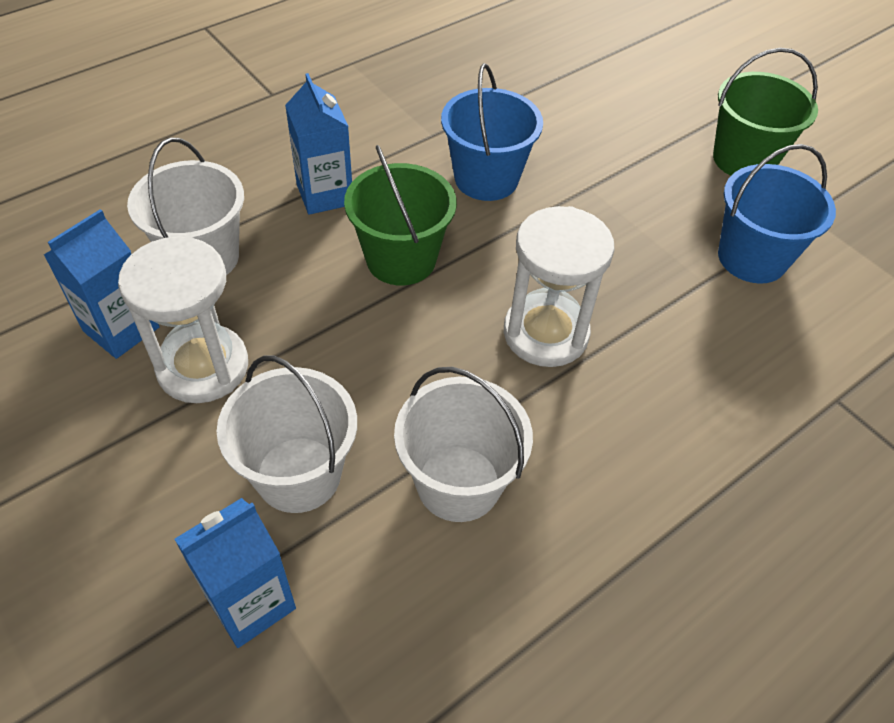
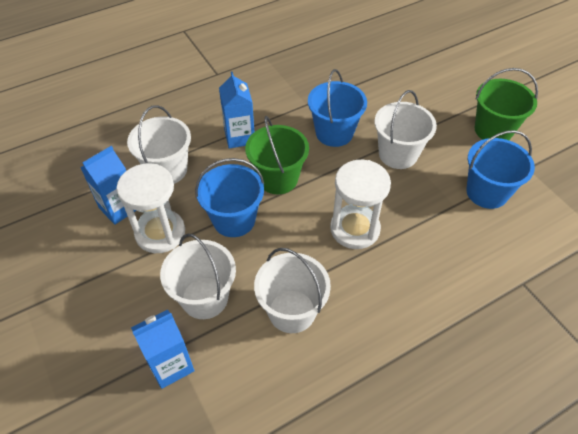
camera: 10 degrees right, 0 degrees up
(333, 334) = (234, 220): none -> blue bucket
(597, 207) = (398, 154): none -> white bucket

